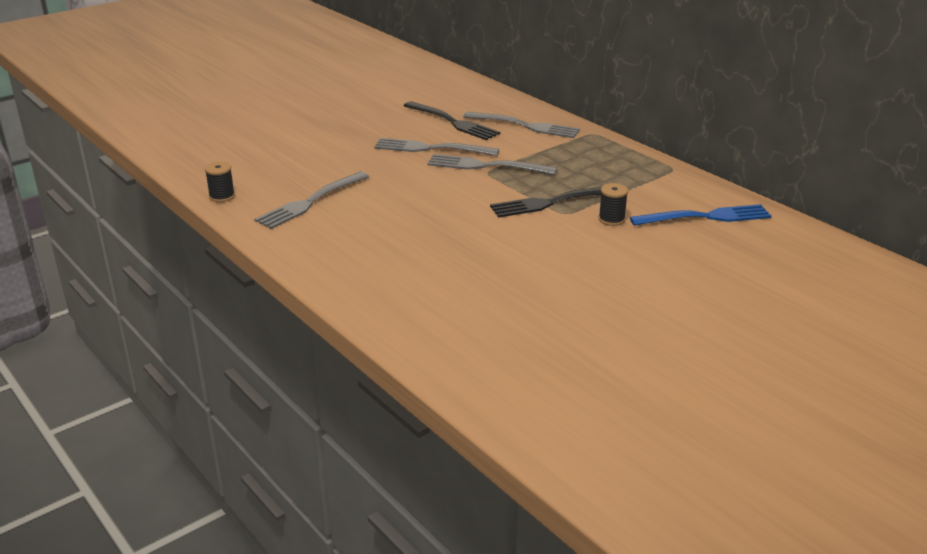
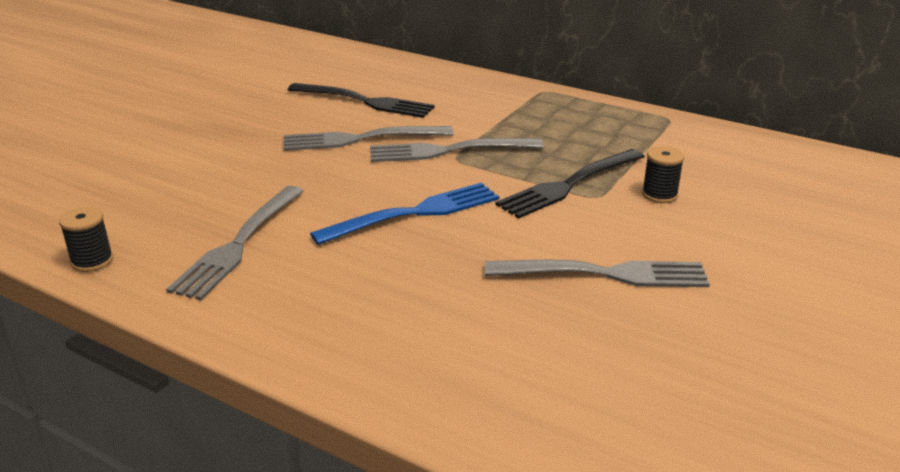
camera: 20 degrees left, 0 degrees up
(525, 126) = (457, 93): grey fork -> grey fork (604, 274)
(705, 217) = (761, 171): blue fork -> blue fork (414, 213)

